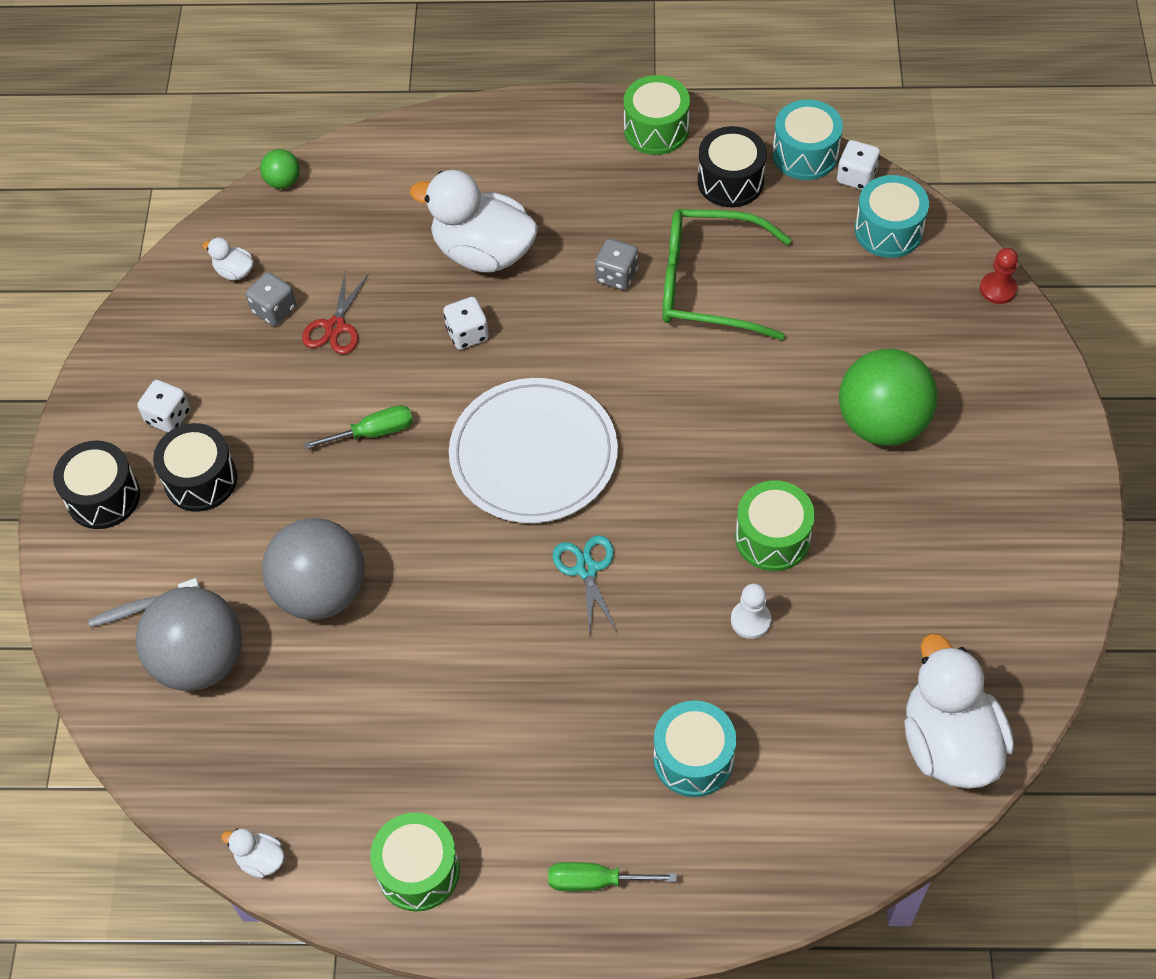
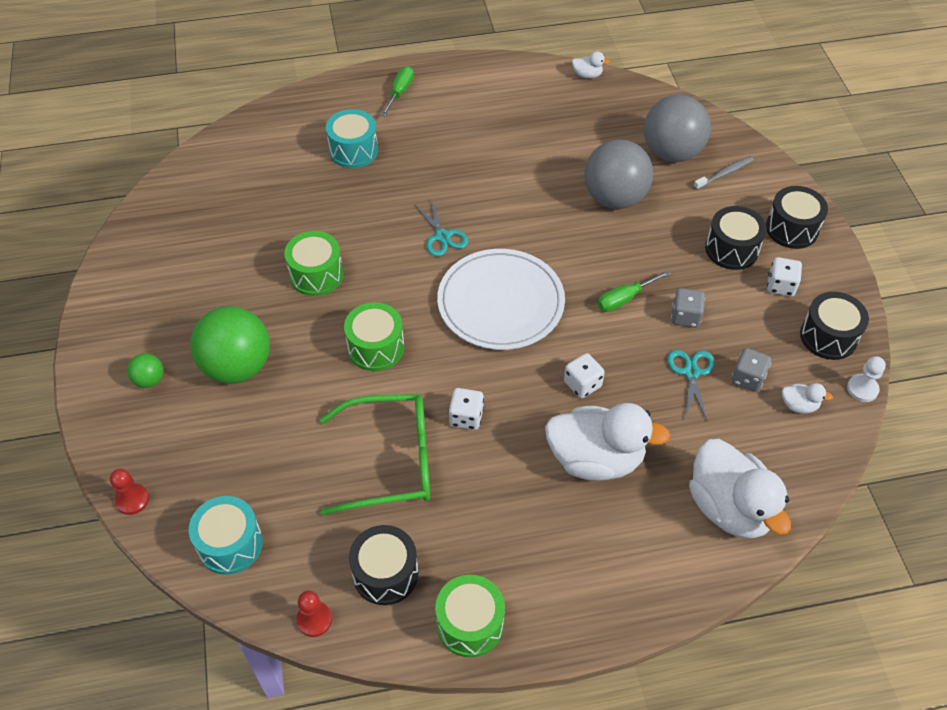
camera: 165 degrees right, 5 degrees down
(151, 342) = (828, 336): none -> black drum
(283, 181) = (806, 499): green ball -> green ball (149, 380)
(335, 327) = (691, 372): red scissors -> turquoise scissors
(418, 870) = (499, 83): green drum -> green drum (376, 347)
(595, 881) = (400, 92): green screwdriver -> green screwdriver turned 60 degrees counterclockwise
(616, 275) = (472, 456): grey dice -> grey dice (685, 317)
(750, 620) = (326, 224): white pawn -> white pawn (862, 389)
(805, 154) = (314, 620): turquoise drum -> red pawn
(856, 177) = (262, 601): white dice -> white dice (466, 417)
(948, 743) = (197, 180): white duck -> white duck (729, 507)

